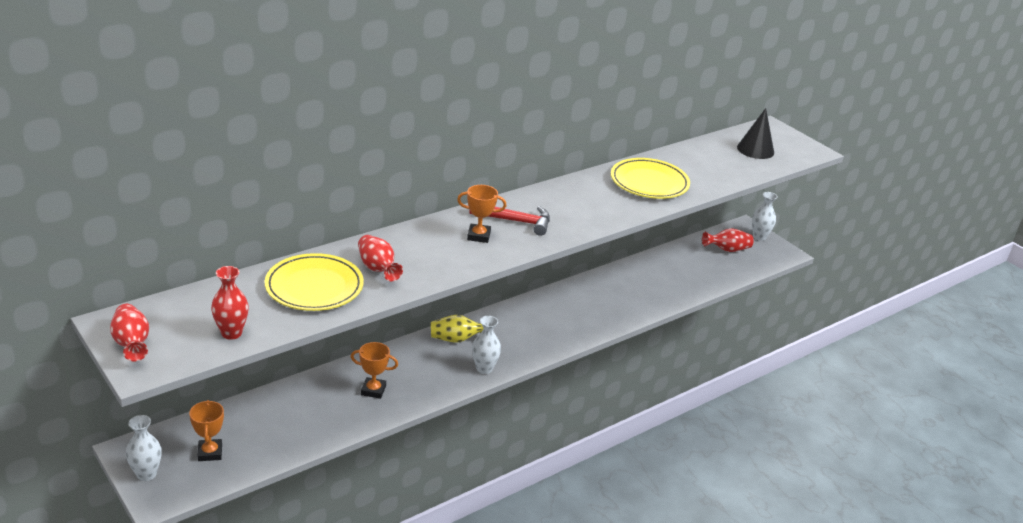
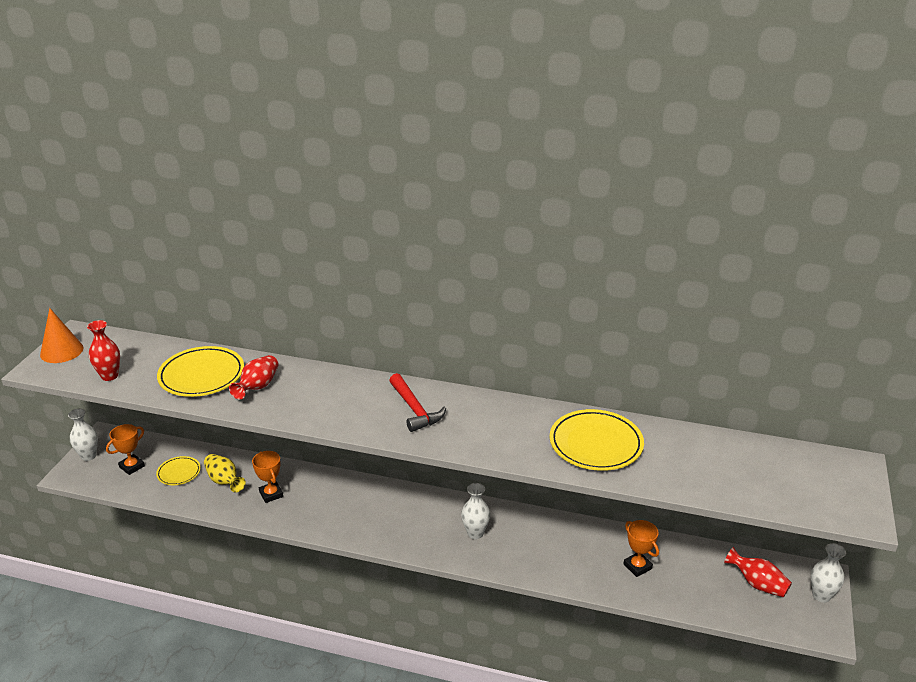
camera: 55 degrees right, 0 degrees up
(132, 344) = (61, 351): red vase -> orange cone
(265, 428) = (179, 473): none -> yellow plate
(457, 339) = (381, 497): yellow vase -> yellow vase (224, 481)
(478, 236) = (366, 404): orange trophy -> orange trophy (637, 566)
(484, 368) = (362, 532): white vase -> white vase (475, 533)
(755, 150) = (784, 477): black cone -> none

